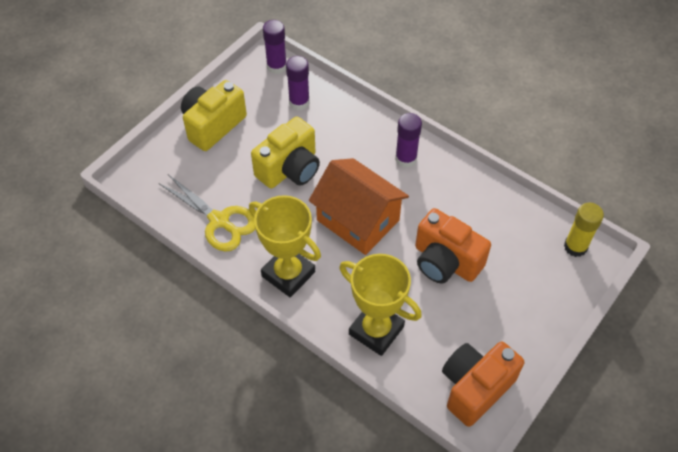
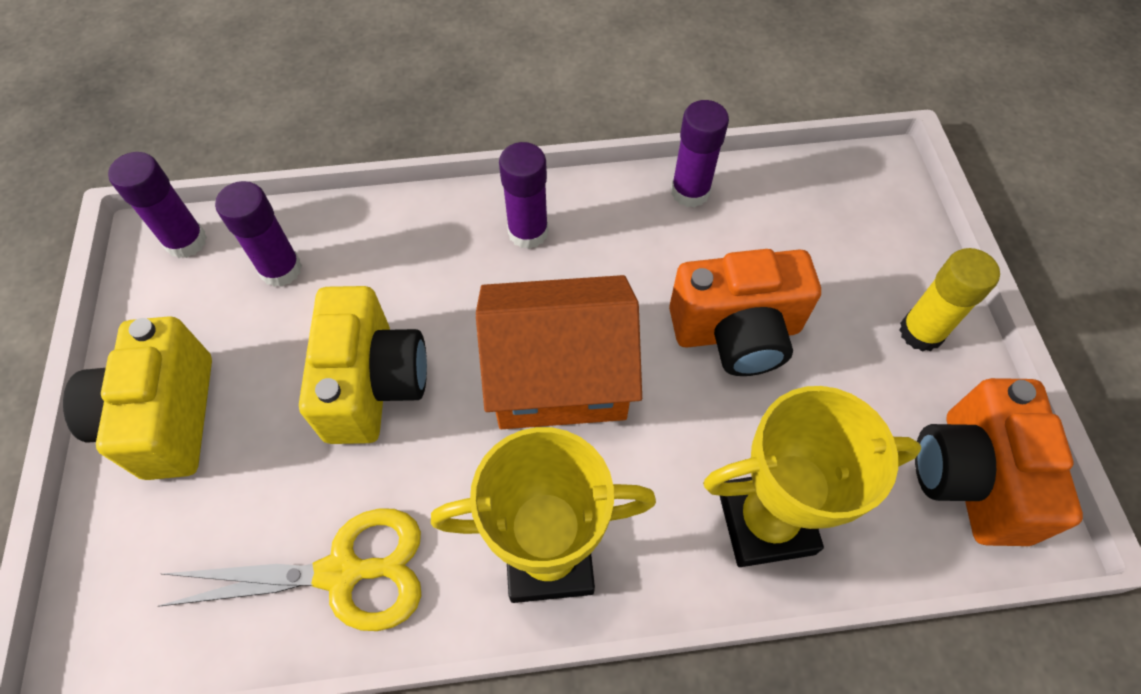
camera: 45 degrees left, 5 degrees up
(493, 195) = (690, 192): none -> purple glue stick
(575, 247) = (852, 181): yellow glue stick -> yellow glue stick (921, 332)

